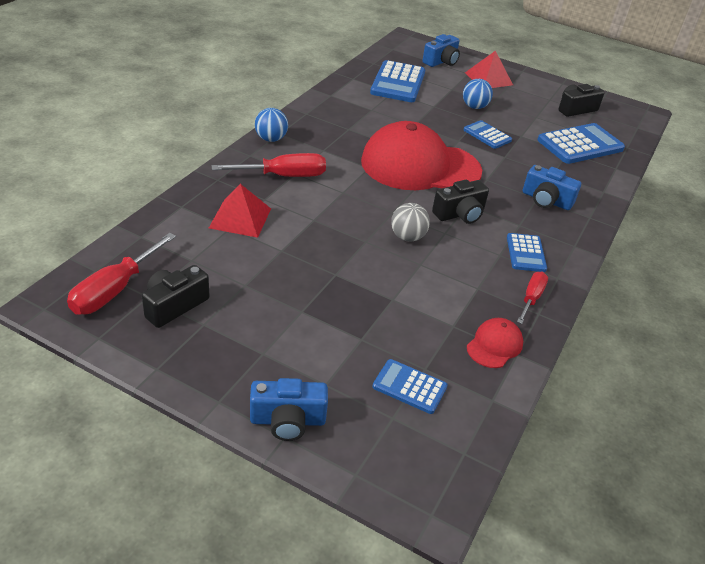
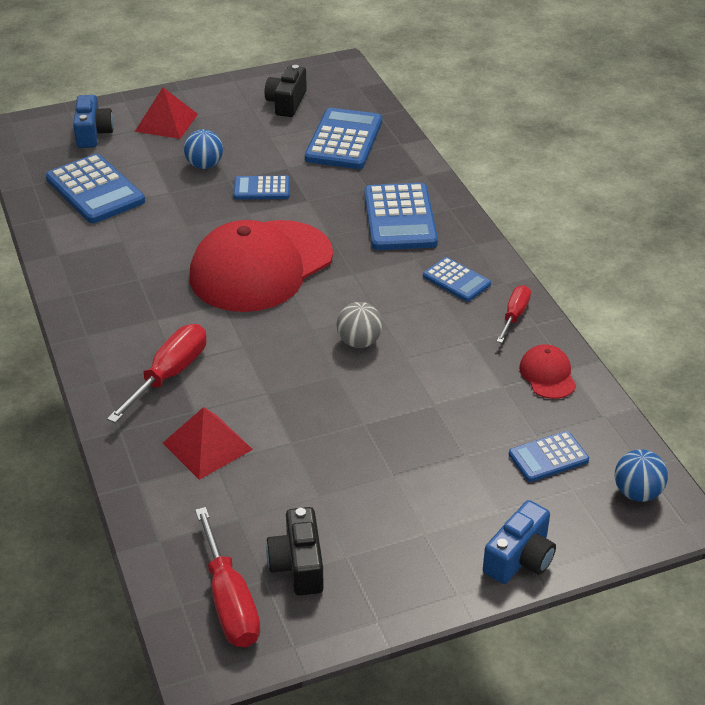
camera: 45 degrees left, 0 degrees up
(271, 139) = (90, 348): blue ball -> blue ball (637, 493)
(460, 214) = (362, 286): black camera -> none
(531, 298) = (514, 315): red screwdriver -> red screwdriver turned 45 degrees clockwise
(546, 200) = (399, 218): blue camera -> blue calculator

